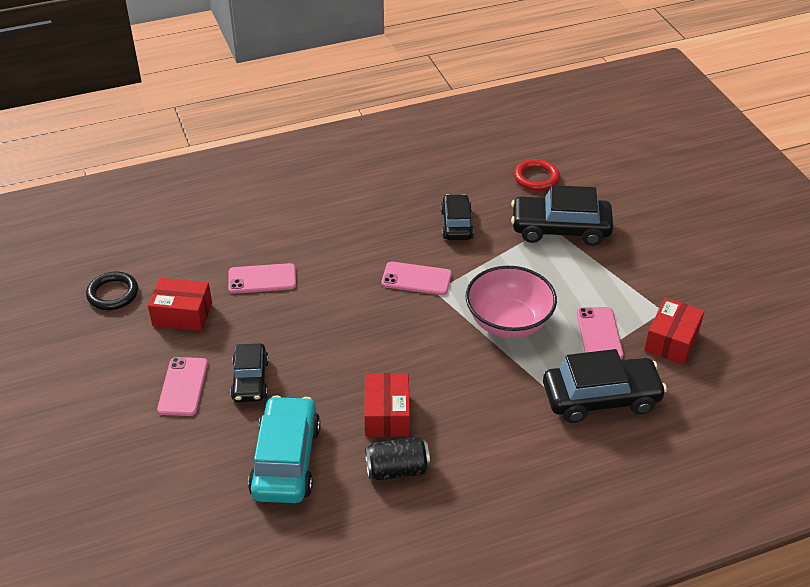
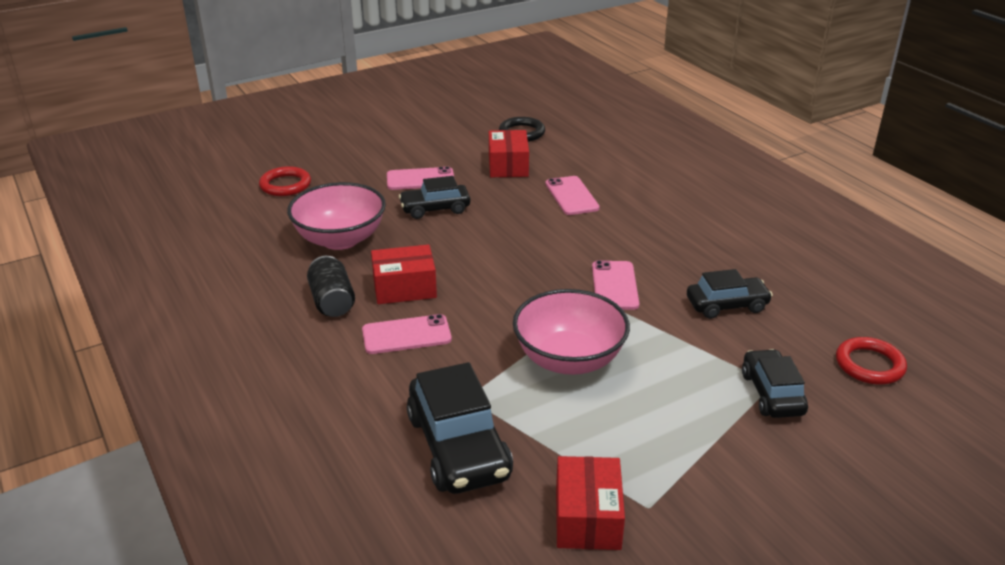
camera: 80 degrees right, 10 degrees down
(146, 509) = (285, 185): none -> red ring
(286, 460) = (340, 239): turquoise car -> pink bowl
(560, 229) = (772, 393): black car -> black car, size x0.62
(599, 334) = (576, 440): pink phone -> pink phone (406, 335)
(671, 341) = (588, 518): red box -> red box turned 75 degrees clockwise

